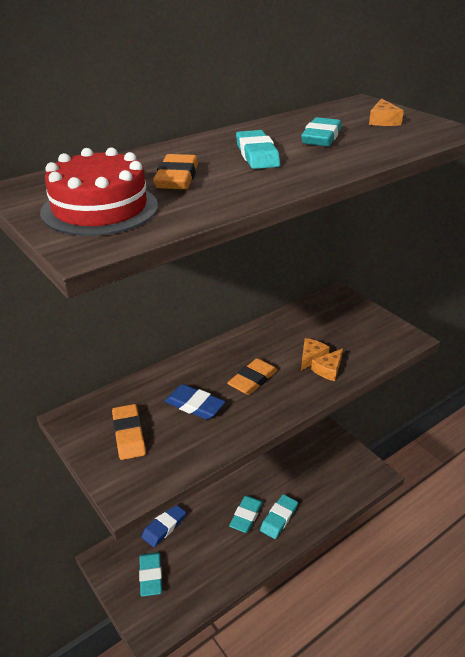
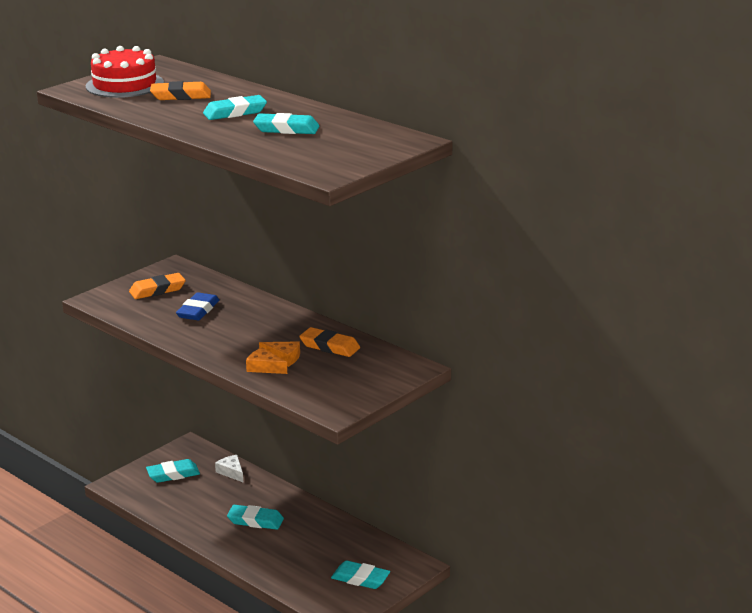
camera: 80 degrees right, 10 degrees down
(164, 527) = (231, 472): blue eraser -> white cheese
(252, 380) = (239, 332): orange eraser -> orange eraser (330, 346)
(279, 518) = (256, 543): turquoise eraser -> turquoise eraser (360, 579)
(383, 121) = (346, 148): orange cheese -> none

